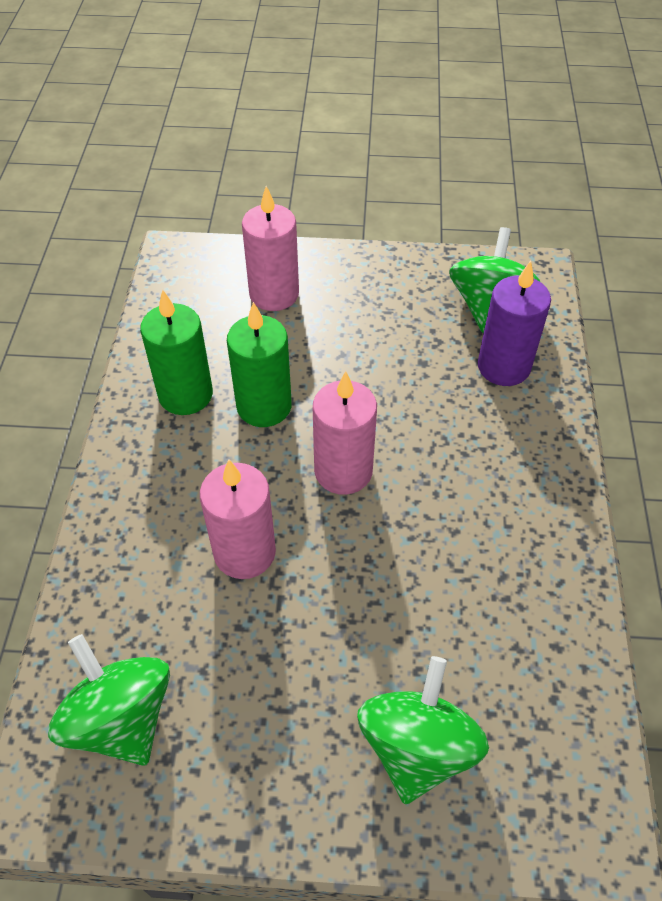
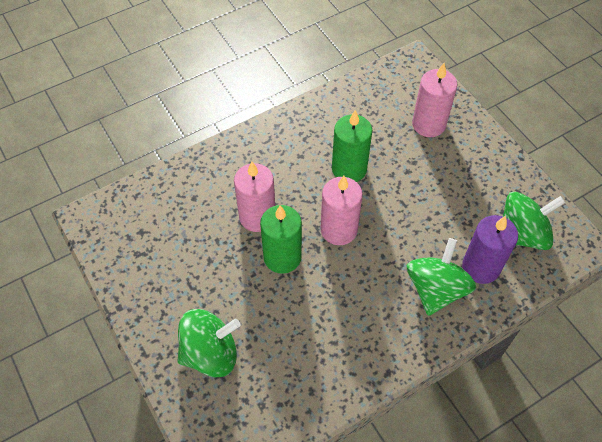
camera: 55 degrees right, 5 degrees up
(121, 718) = (142, 224): green spinning top -> green spinning top (436, 289)
(185, 395) = (327, 131): green candle -> green candle (282, 257)

